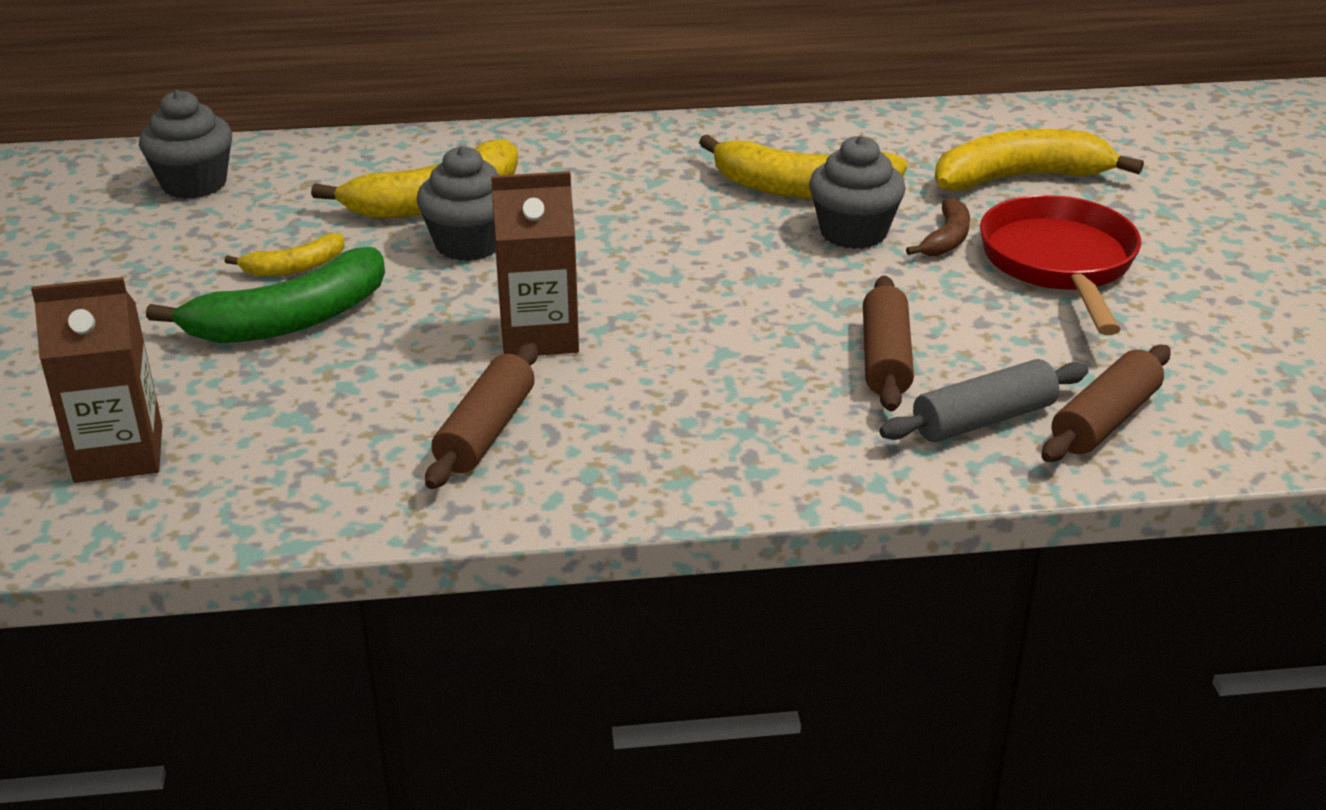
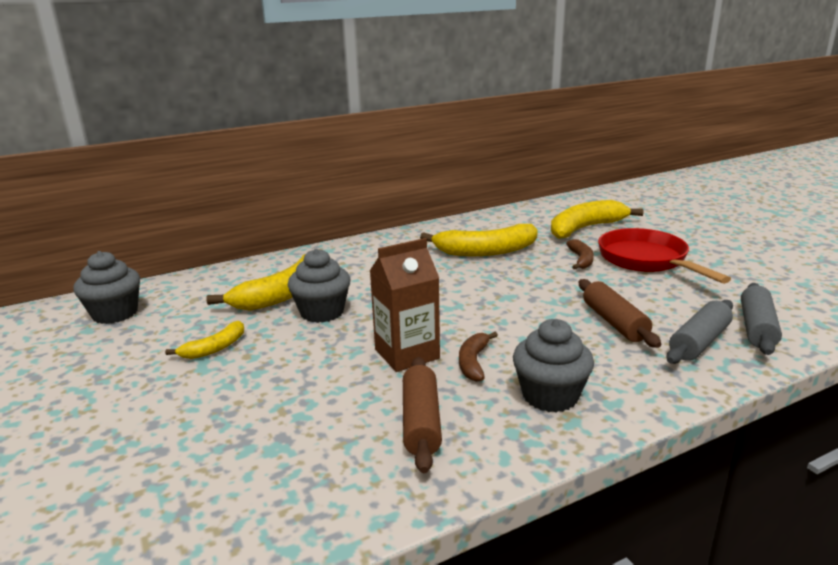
camera: 20 degrees left, 10 degrees down
(119, 454) = (147, 514): brown carton -> none
(290, 320) = (232, 381): green banana -> none
(620, 369) = (473, 362): none -> brown banana
(853, 232) = (532, 265): grey cupcake -> grey cupcake (550, 396)
(1104, 420) = (757, 328): brown rolling pin -> grey rolling pin

